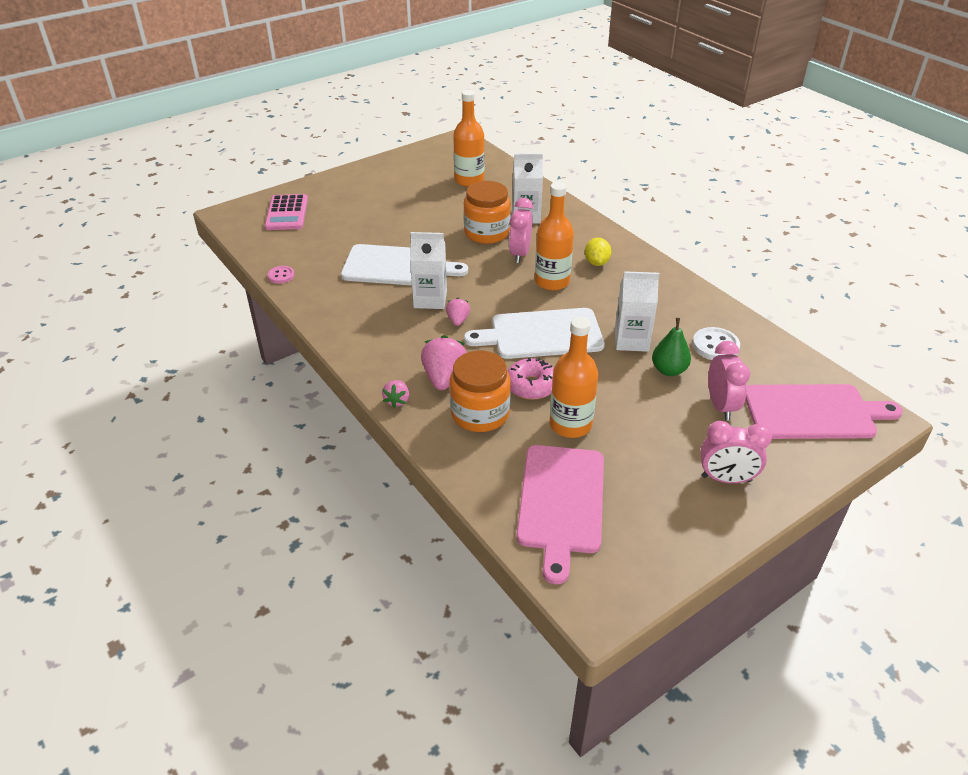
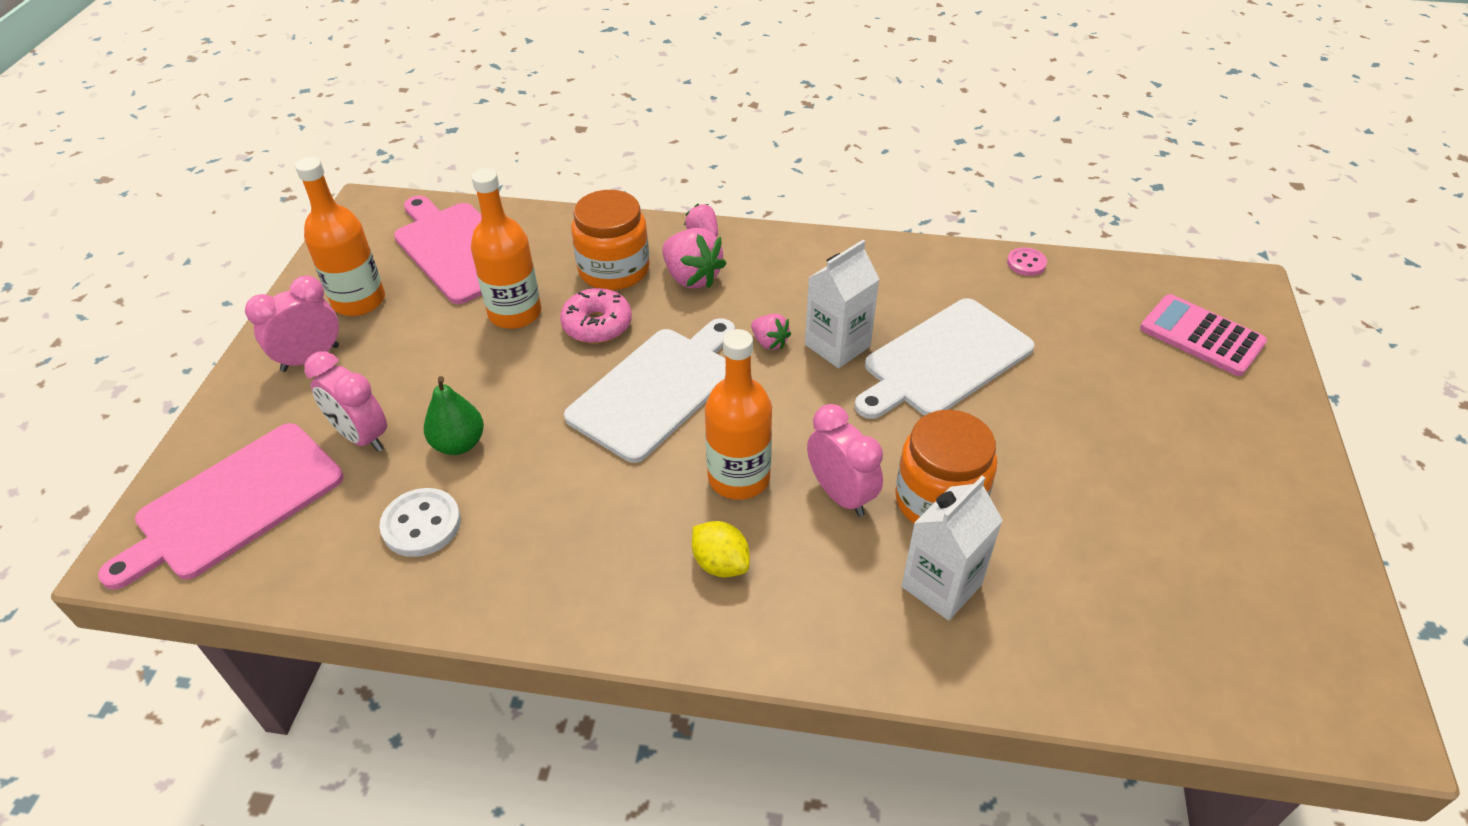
camera: 135 degrees right, 5 degrees up
(469, 180) = (1148, 603): orange bottle -> orange bottle (359, 301)
(631, 340) = (541, 455): white carton -> none

